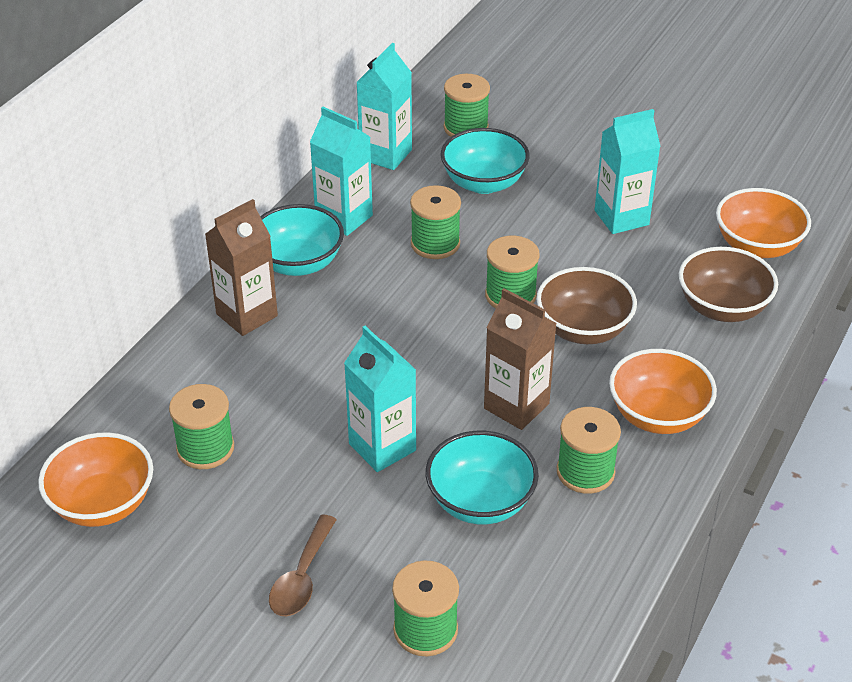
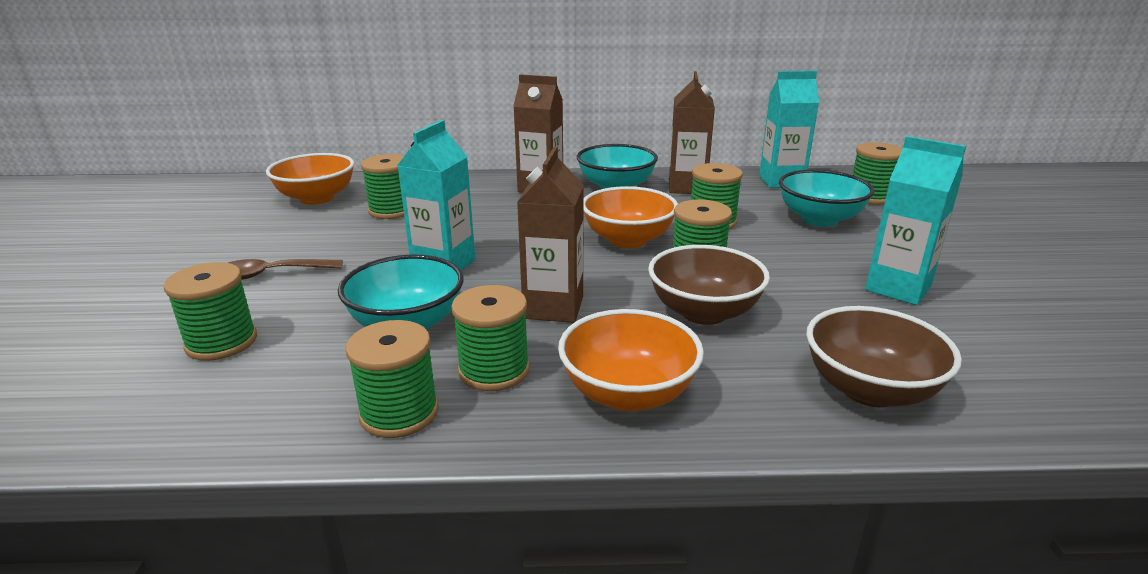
camera: 60 degrees right, 15 degrees down
(344, 218) = (687, 187): turquoise carton -> brown carton
(607, 538) = (399, 413): none -> green spool
(757, 246) = (1022, 385): orange bowl -> orange bowl (628, 240)

